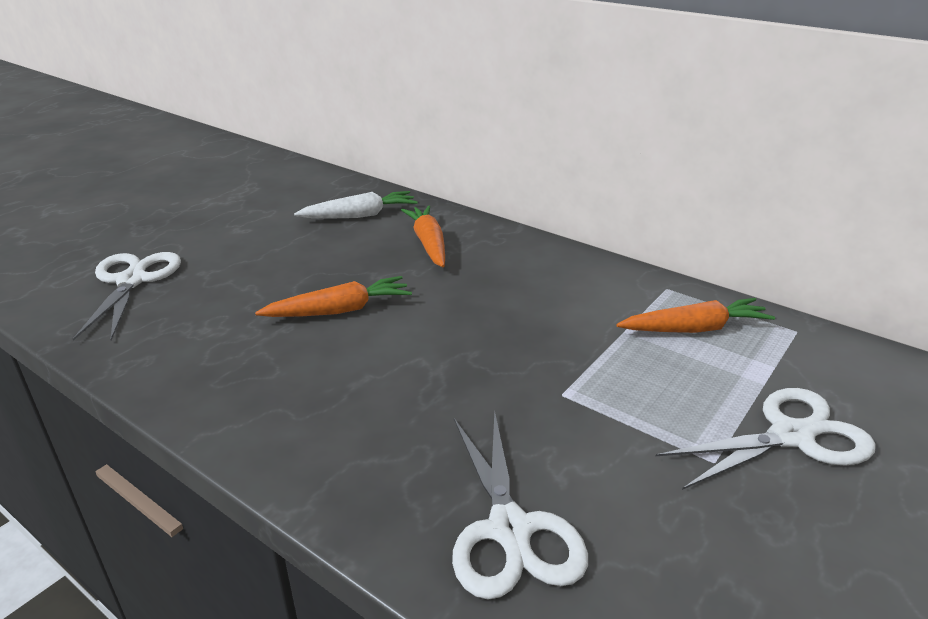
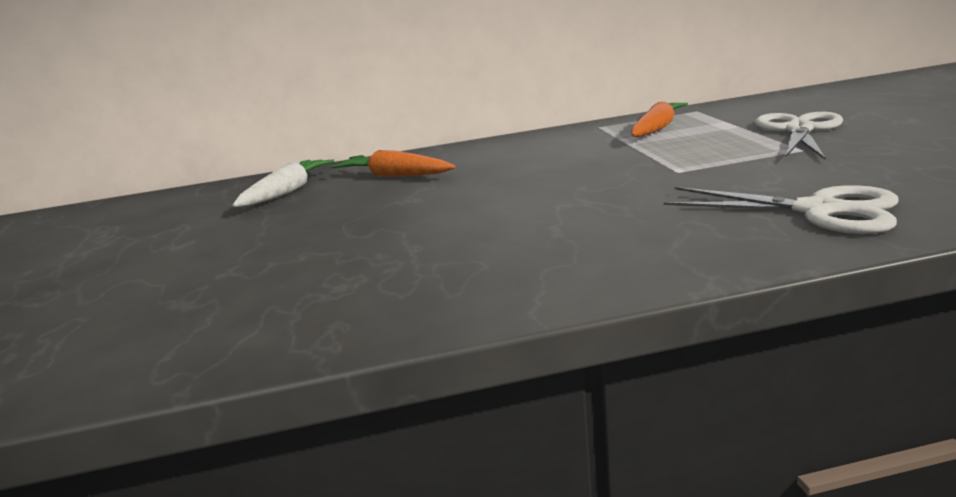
camera: 45 degrees left, 10 degrees down
(132, 280) = (146, 316): white scissors -> none
(339, 310) = (430, 222): orange carrot -> none

